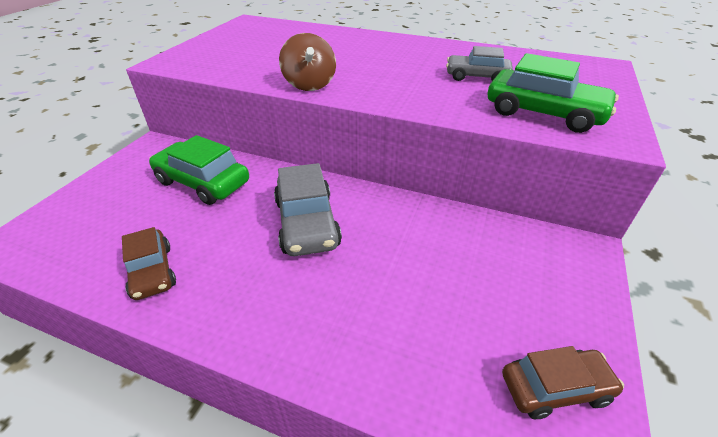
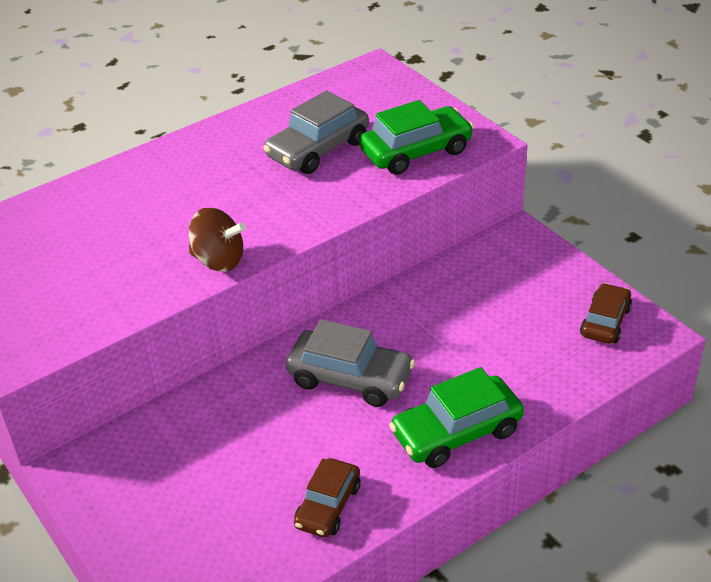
camera: 55 degrees left, 0 degrees up
(152, 271) = (328, 506): brown car -> brown car turned 105 degrees clockwise
(203, 182) = (207, 437): green car -> green car (456, 432)
(477, 77) = (318, 149): grey car -> grey car, size x1.54

